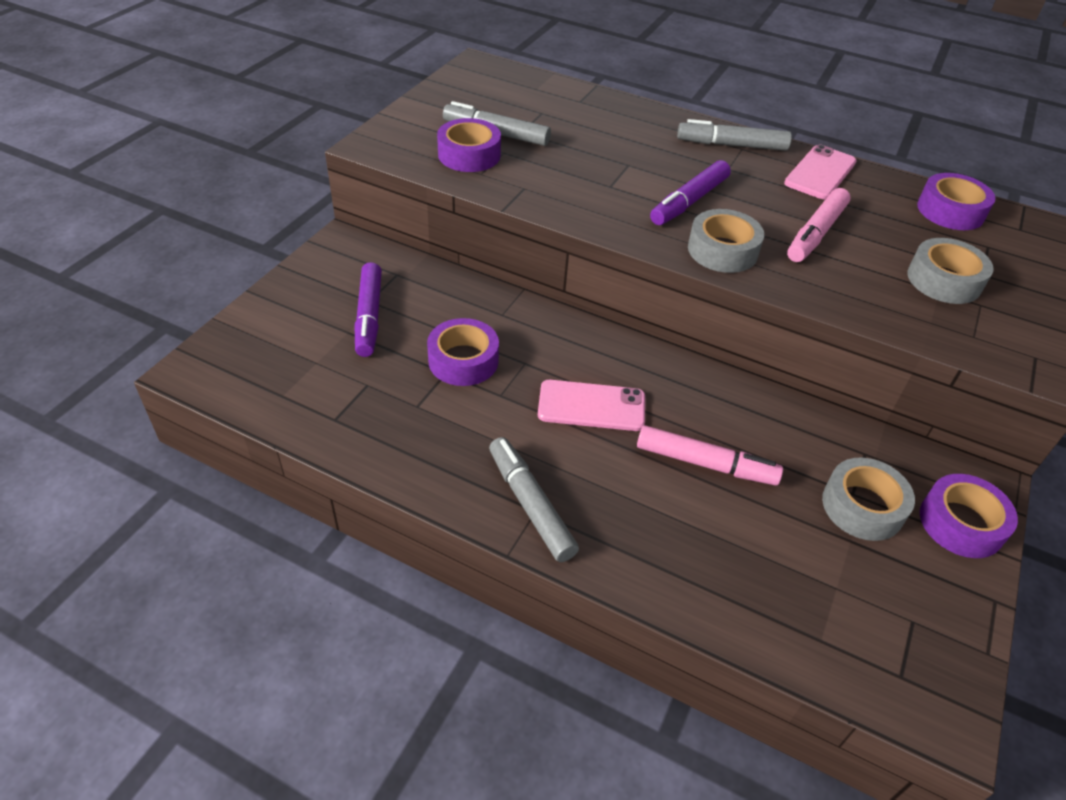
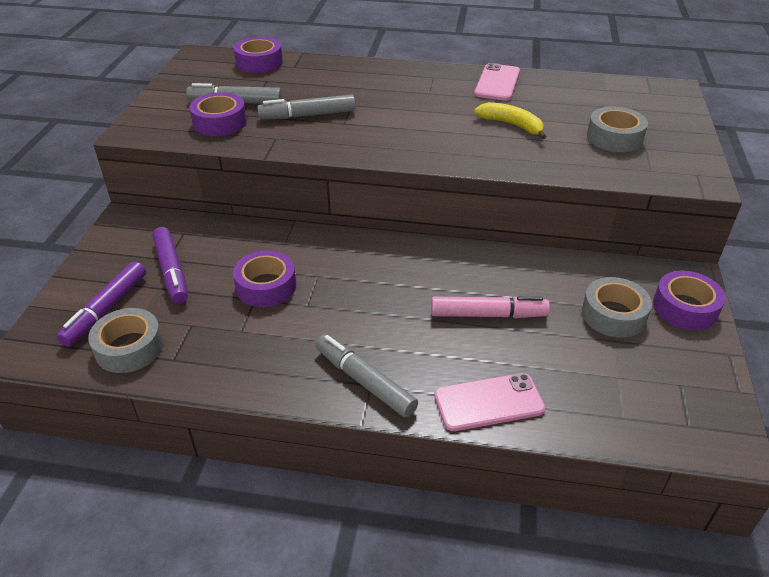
camera: 15 degrees left, 5 degrees down
(591, 406) = (384, 295): pink phone -> pink phone (489, 402)
(689, 202) = (409, 122): purple marker -> purple marker (106, 310)
(722, 250) = (449, 151): grey tape -> grey tape (129, 348)
(731, 145) = (424, 76): grey marker -> grey marker (307, 115)
(816, 233) = (512, 125): pink marker -> yellow banana
(950, 211) = (599, 90): purple tape -> purple tape (259, 62)

